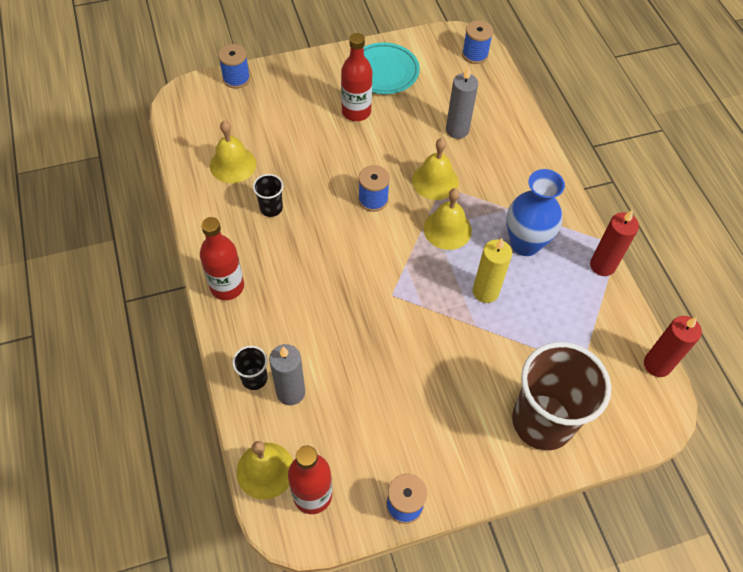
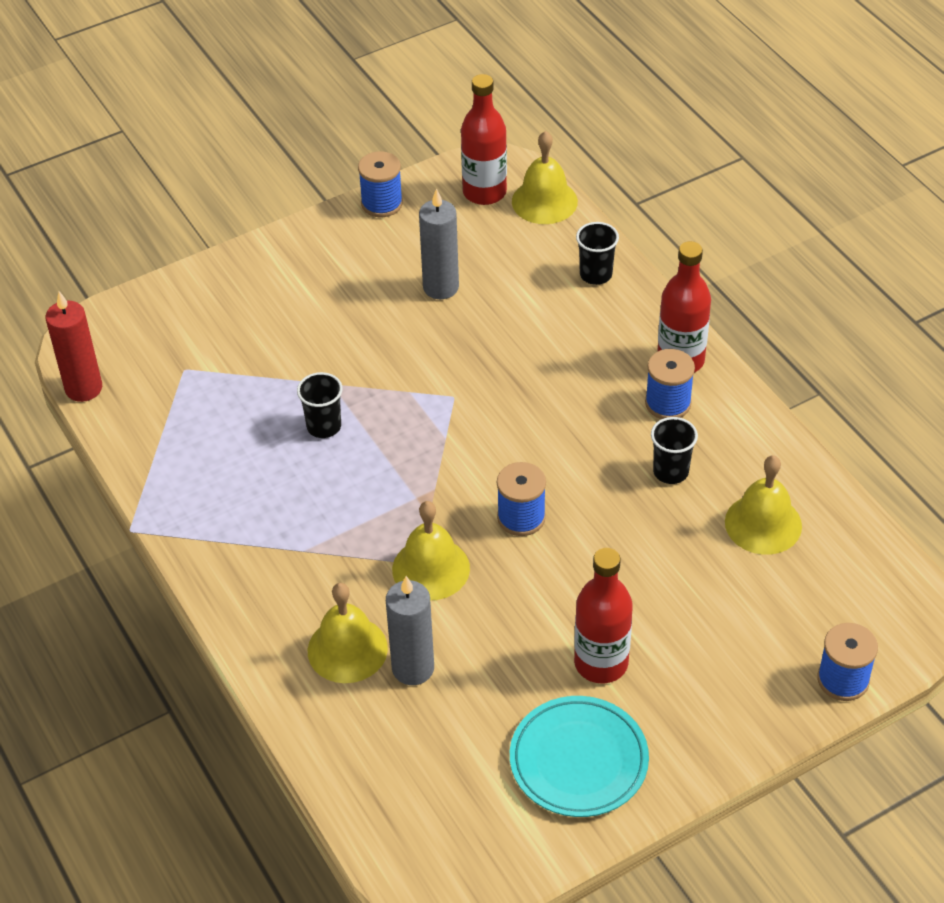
camera: 170 degrees right, 10 degrees down
(291, 392) = (546, 270): grey candle -> grey candle (441, 287)
(447, 229) = (395, 498): yellow bell -> yellow bell (347, 649)
(475, 54) = (410, 846): blue spool -> blue spool (668, 403)
(485, 292) = (324, 426): yellow candle -> black cup
(525, 244) = (273, 502): blue vase -> none
(542, 421) = (233, 302): brown cup -> none
(602, 265) = (154, 496): red candle -> none

